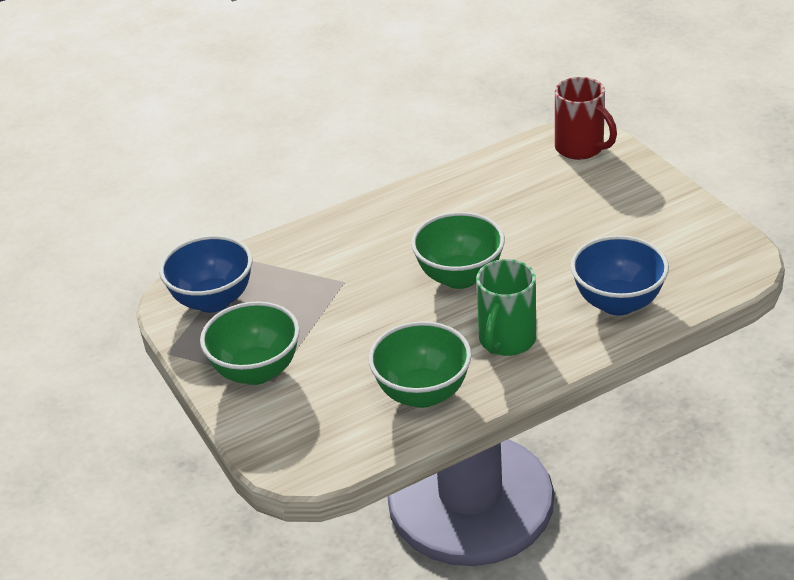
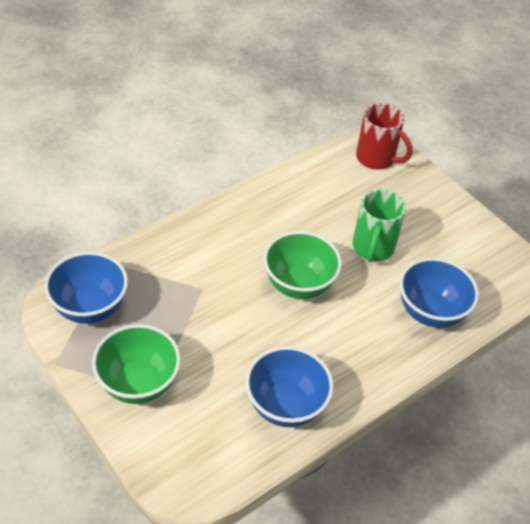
camera: 15 degrees left, 10 degrees up
(423, 393) = (285, 406): green bowl -> blue bowl
(506, 341) = (347, 350): green mug -> green mug (373, 248)

